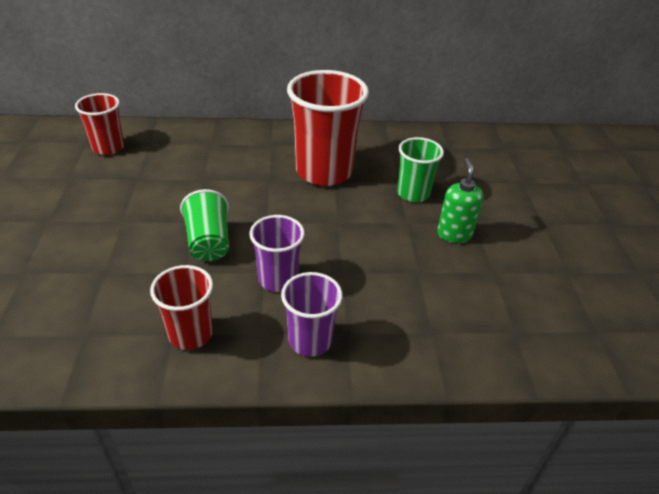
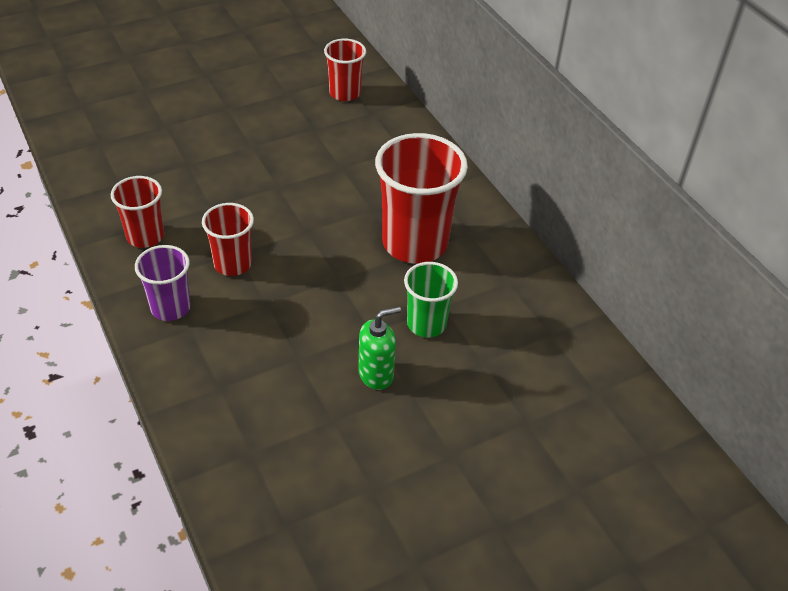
camera: 65 degrees right, 5 degrees up
(208, 242) = (255, 205): green cup -> none
(278, 279) = (233, 264): purple cup -> red cup

